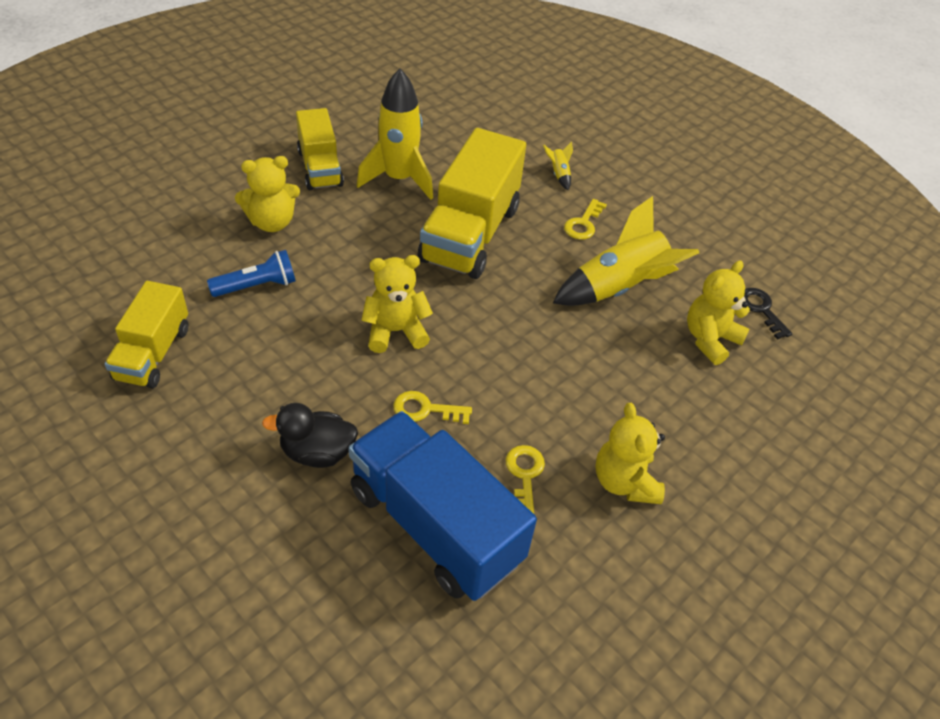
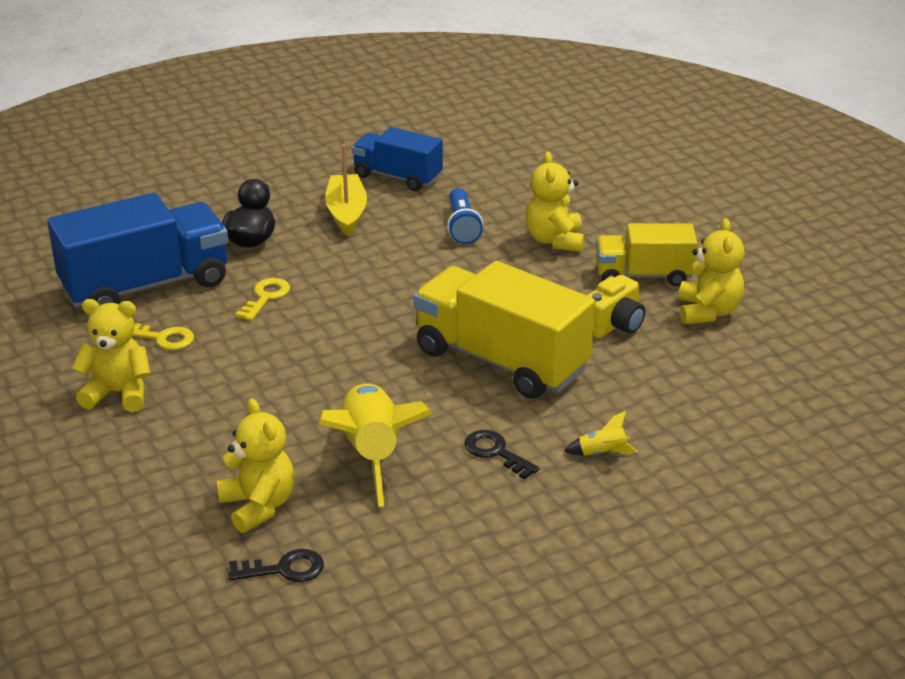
camera: 110 degrees right, 15 degrees down
(153, 353) = (397, 177): yellow truck -> blue truck
(241, 381) = (346, 213): none -> yellow boat
(395, 331) = (370, 293): yellow teddy bear -> yellow teddy bear (708, 312)
(399, 179) = (614, 325): yellow rocket -> yellow camera
(583, 224) = (495, 452): yellow key -> black key

